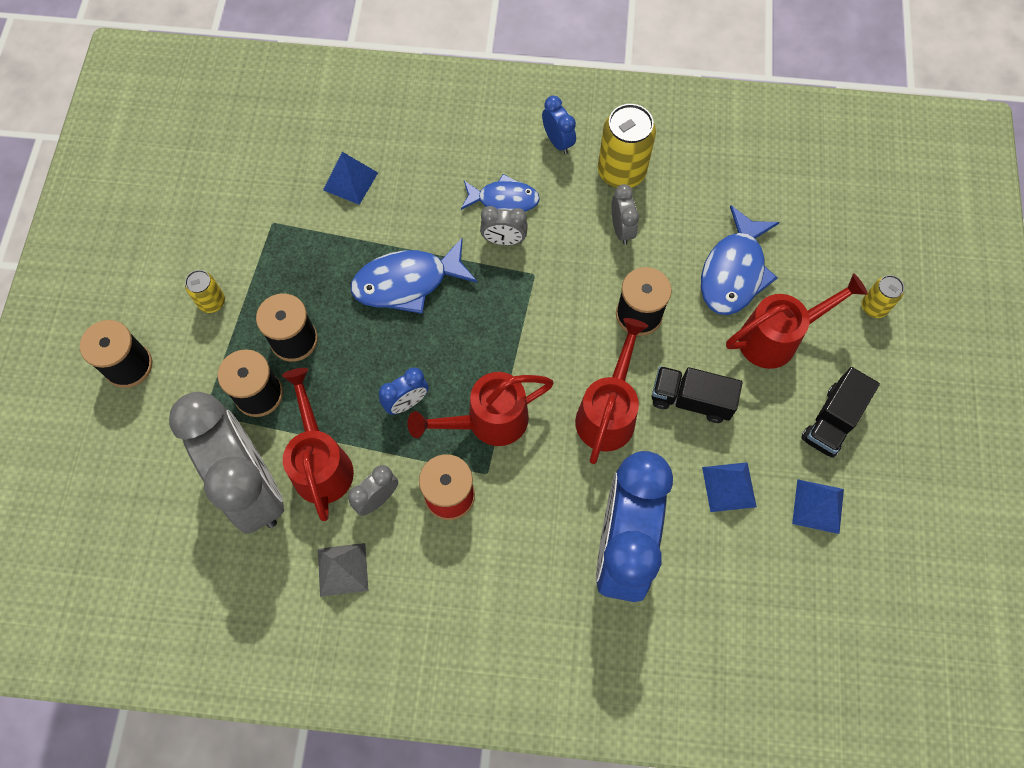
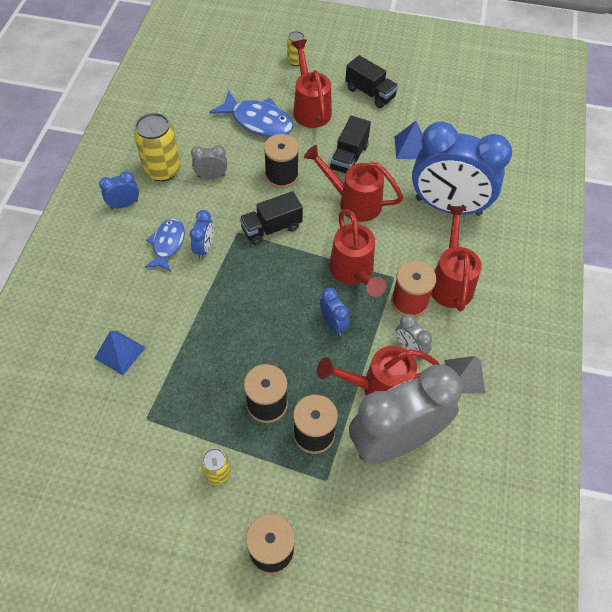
camera: 85 degrees left, 10 degrees down
(407, 282) = (228, 316): blue fish -> none
(489, 550) = (450, 281): none -> red watering can
(504, 240) = (204, 248): grey clock -> blue clock
(546, 313) = (271, 228): none -> black truck
(818, 506) = (424, 109): blue pyramid -> none

